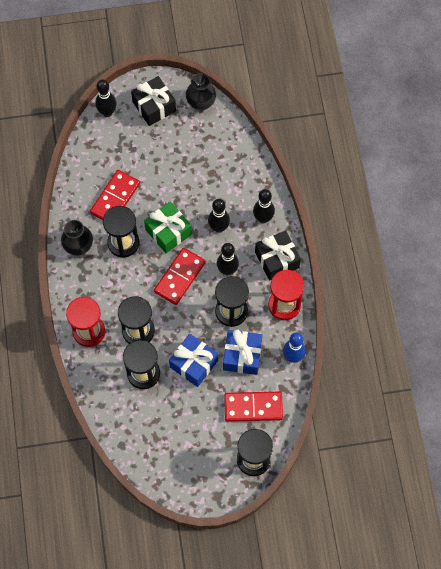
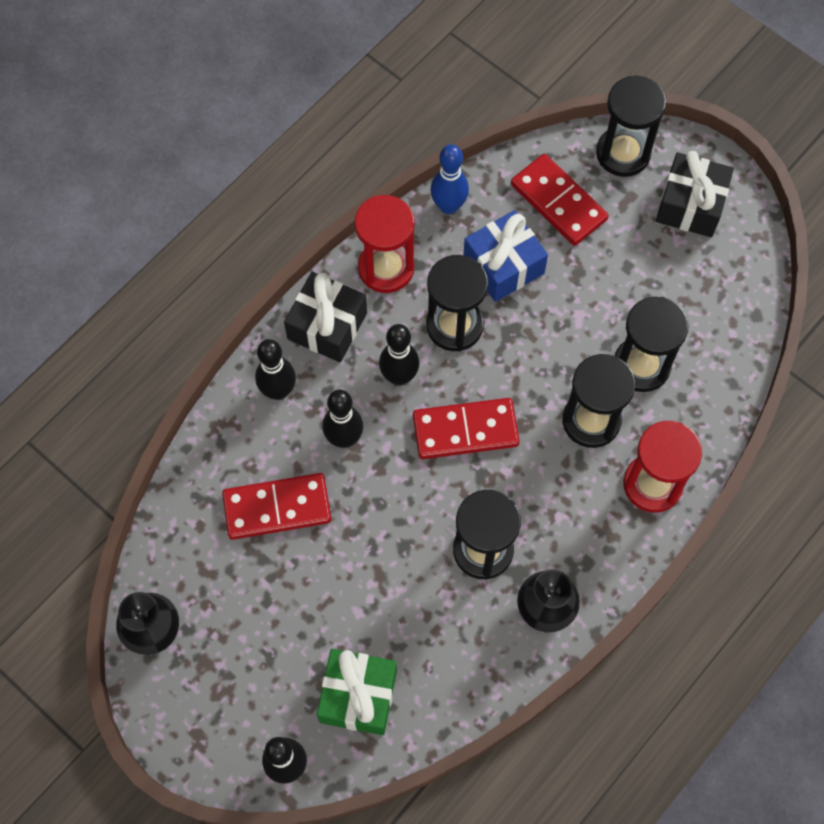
camera: 130 degrees left, 0 degrees up
(115, 198) = (423, 623): red domino -> red domino (277, 507)
(154, 106) = (217, 699): black gift -> black gift (690, 205)
(168, 232) = (410, 502): green gift -> green gift (358, 696)
(193, 364) = (569, 315): blue gift -> none

